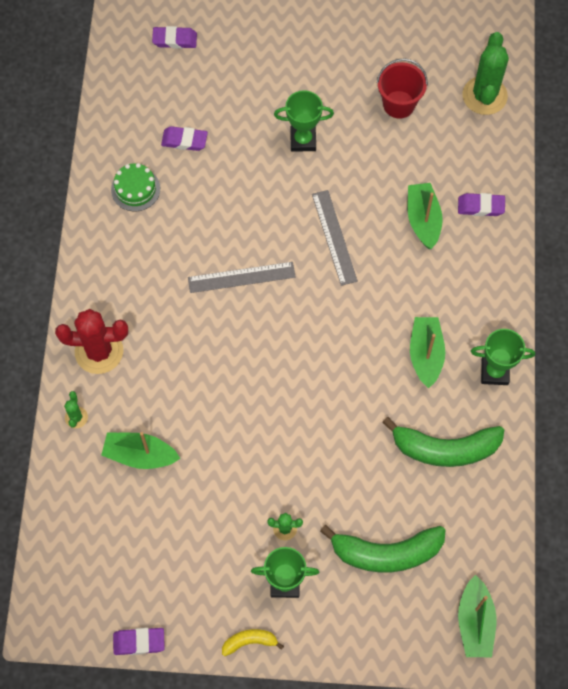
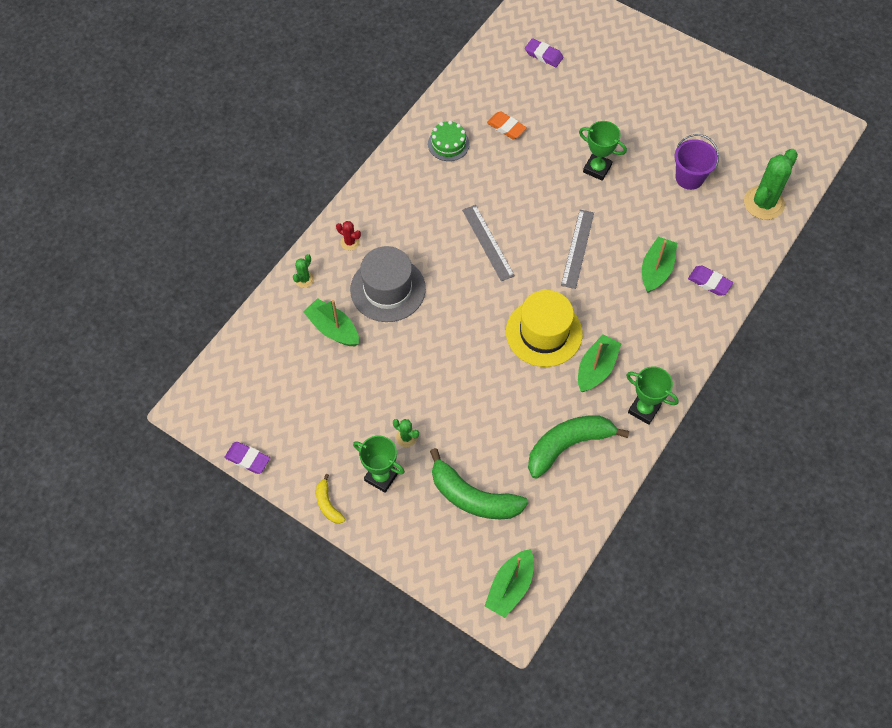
camera: 30 degrees right, 5 degrees down
(99, 351) = (350, 242): red cactus -> red cactus, size x0.47
(170, 382) = (388, 289): none -> grey hat
(184, 140) = (506, 127): purple eraser -> orange eraser
(241, 277) = (488, 242): grey ruler -> grey ruler turned 45 degrees clockwise
(249, 642) = (328, 504): yellow banana -> yellow banana turned 135 degrees counterclockwise
(353, 344) = (544, 333): none -> yellow hat
(399, 104) = (689, 178): red bucket -> purple bucket
(445, 448) = (568, 445): green banana -> green banana turned 120 degrees clockwise

